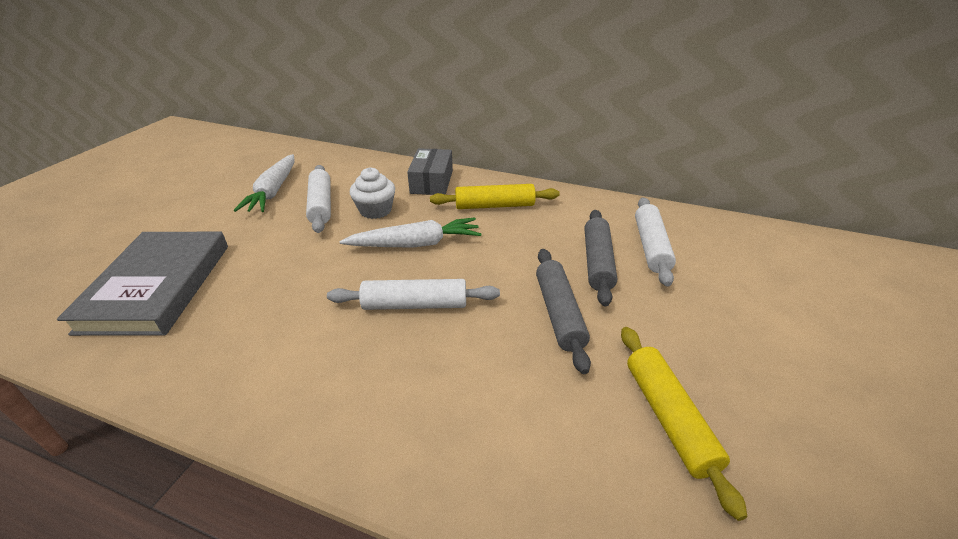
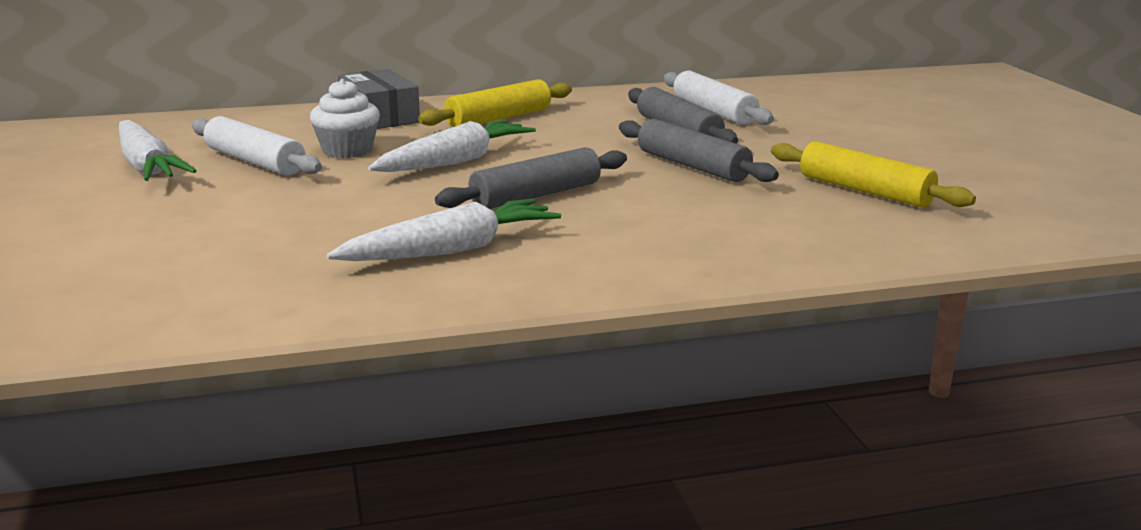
camera: 35 degrees left, 15 degrees down
(157, 286) = (153, 265): grey book -> none
(295, 347) = (452, 250): none -> white carrot
(415, 304) = (536, 195): white rolling pin -> grey rolling pin

